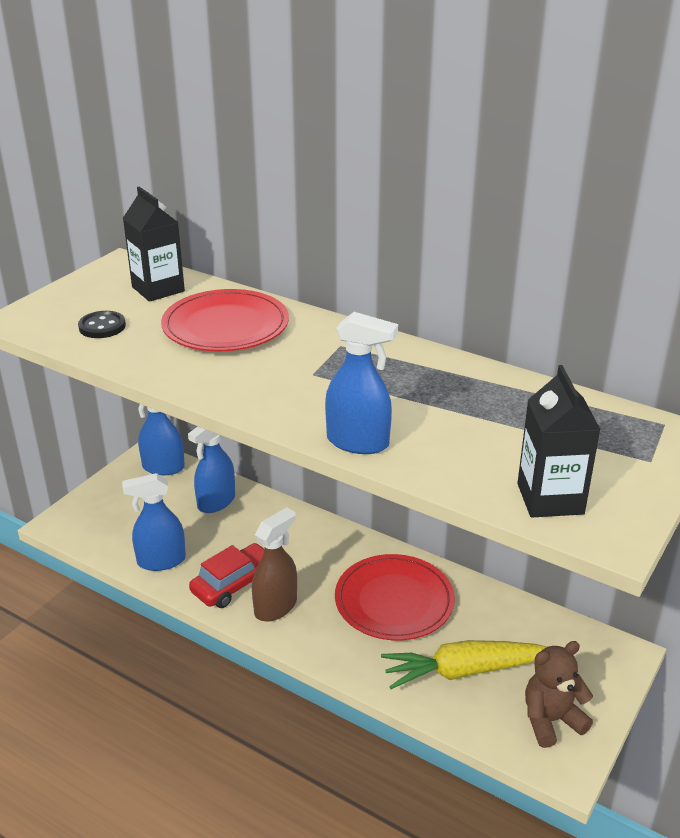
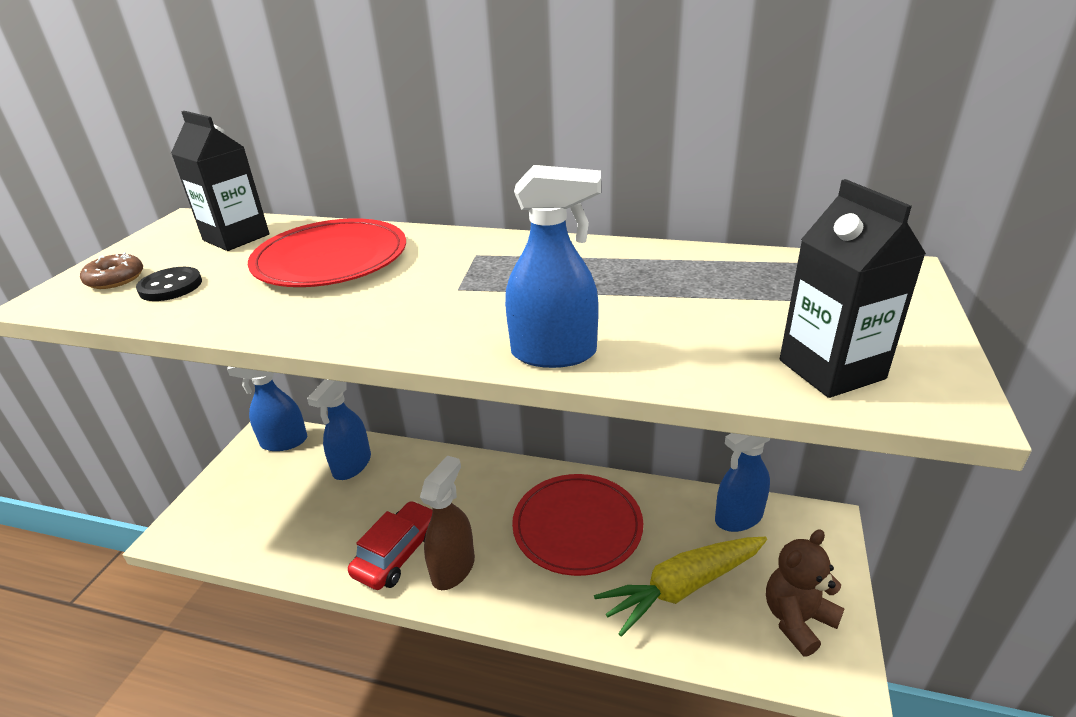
camera: 15 degrees left, 0 degrees up
(63, 311) = (115, 279): none -> brown donut
(161, 561) = (306, 548): blue spray bottle -> blue spray bottle (738, 517)

